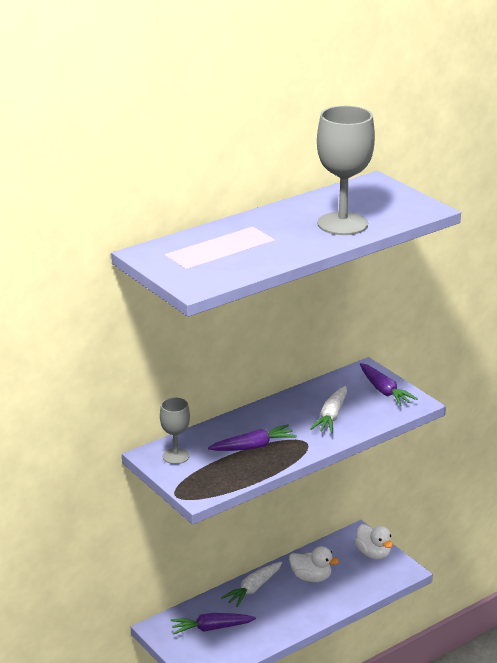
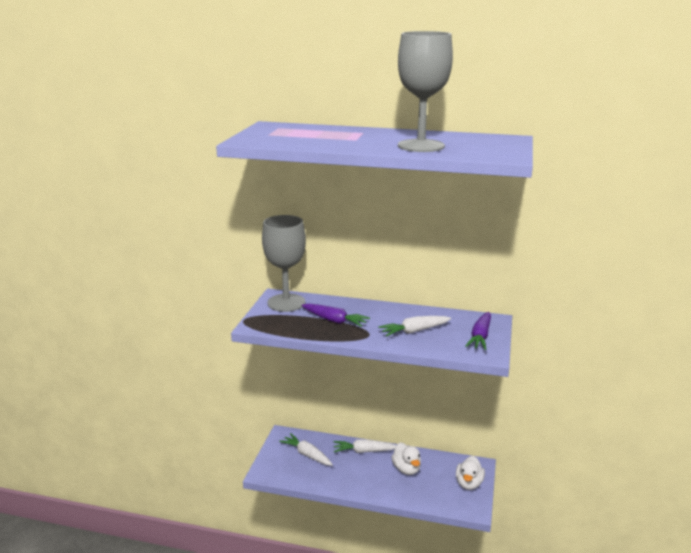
camera: 50 degrees right, 5 degrees down
(176, 456) = (286, 303): grey goblet -> grey goblet, size x1.82
(211, 628) = (307, 455): purple carrot -> white carrot

